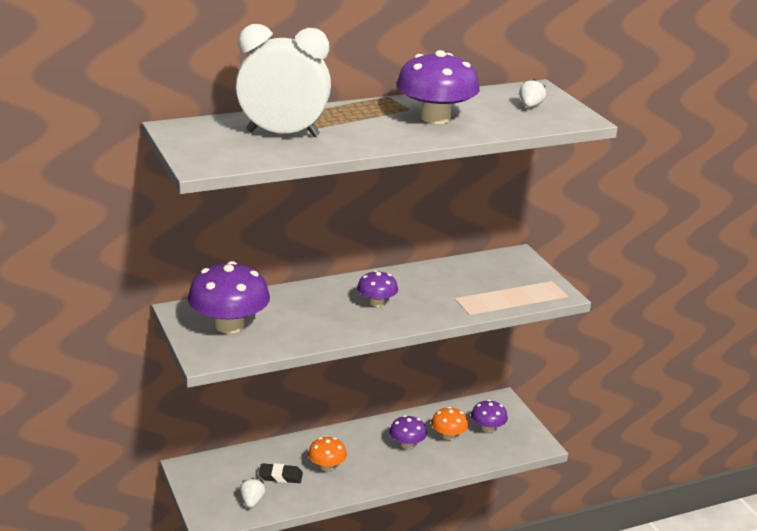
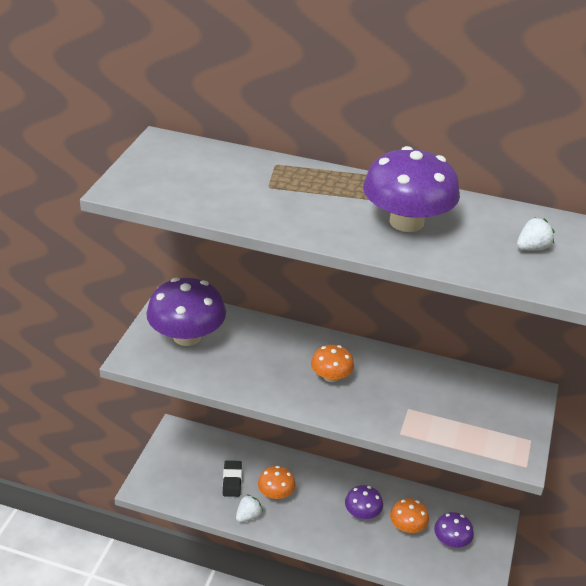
camera: 40 degrees right, 10 degrees up
(252, 501) = (188, 490): white strawberry -> white strawberry (248, 516)
(280, 476) = (232, 480): black eraser -> black eraser turned 45 degrees clockwise
(283, 134) = (237, 183): white clock -> none
(376, 302) = (331, 376): purple mushroom -> orange mushroom

